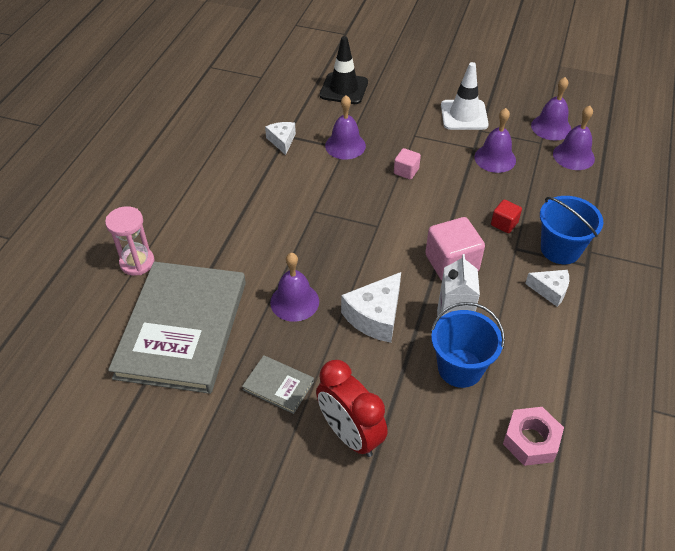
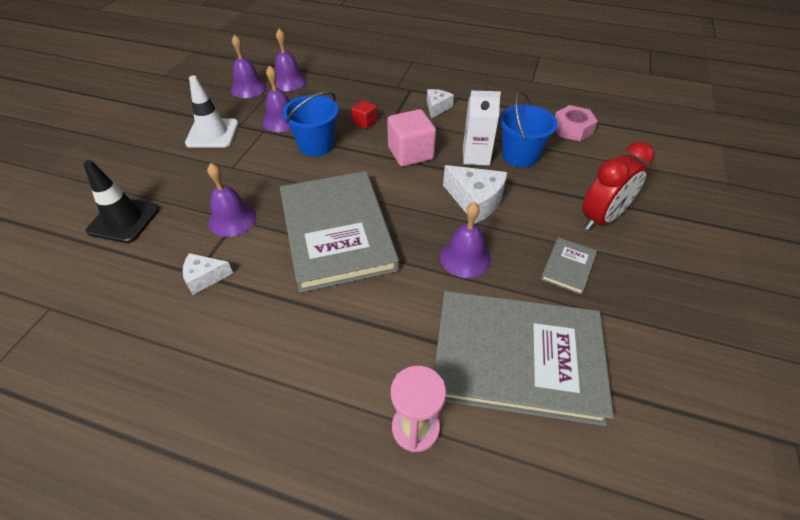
camera: 90 degrees left, 0 degrees up
(329, 211) = (337, 232): none -> grey book
(406, 171) = (286, 175): pink cube -> none
(560, 249) = (394, 99): blue bucket -> blue bucket (316, 145)

